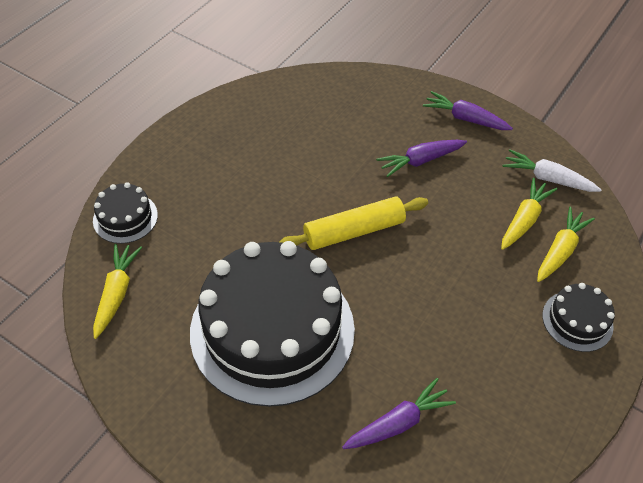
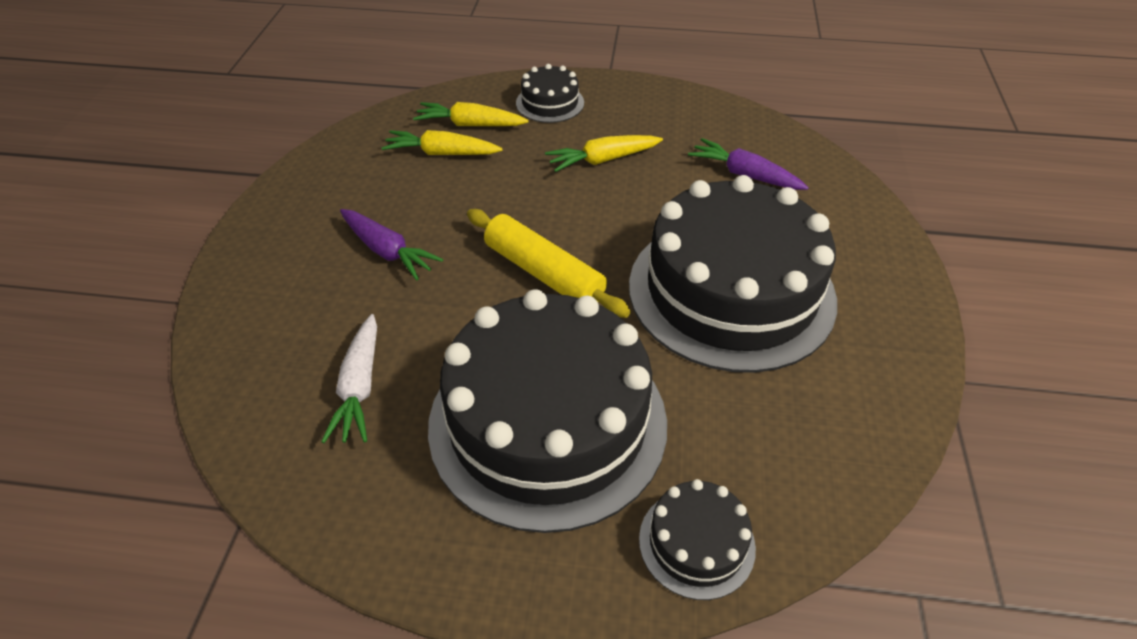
camera: 115 degrees left, 5 degrees down
(117, 293) = (819, 471): yellow carrot -> yellow carrot (602, 160)
(237, 189) = (547, 422): none -> black cake
(465, 118) = (284, 233): purple carrot -> none
(547, 178) = (367, 149): white carrot -> white carrot (359, 387)

